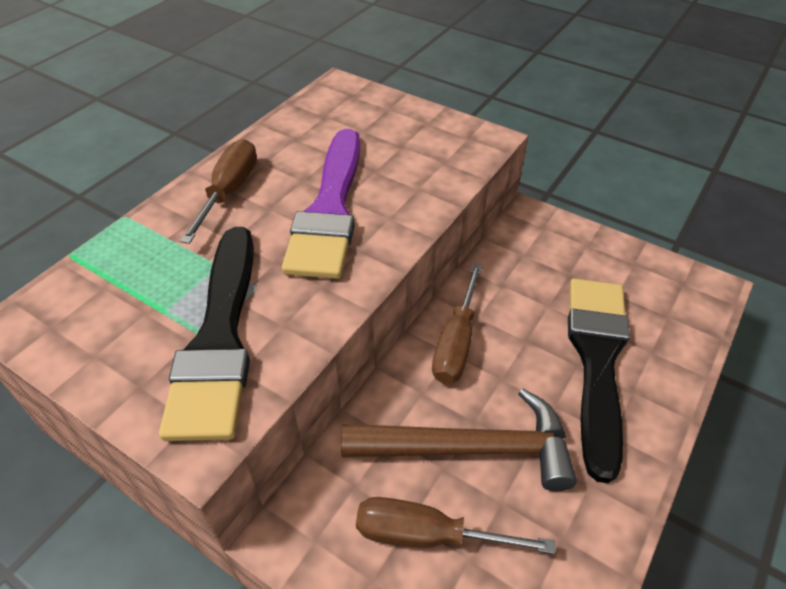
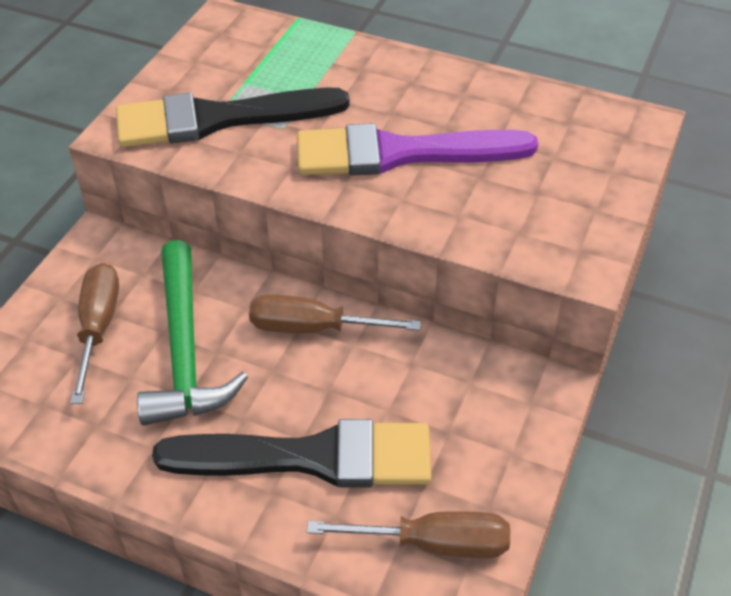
camera: 80 degrees right, 0 degrees up
(229, 192) = (407, 82): brown screwdriver -> brown screwdriver (432, 543)
(471, 449) = (184, 350): brown hammer -> green hammer

